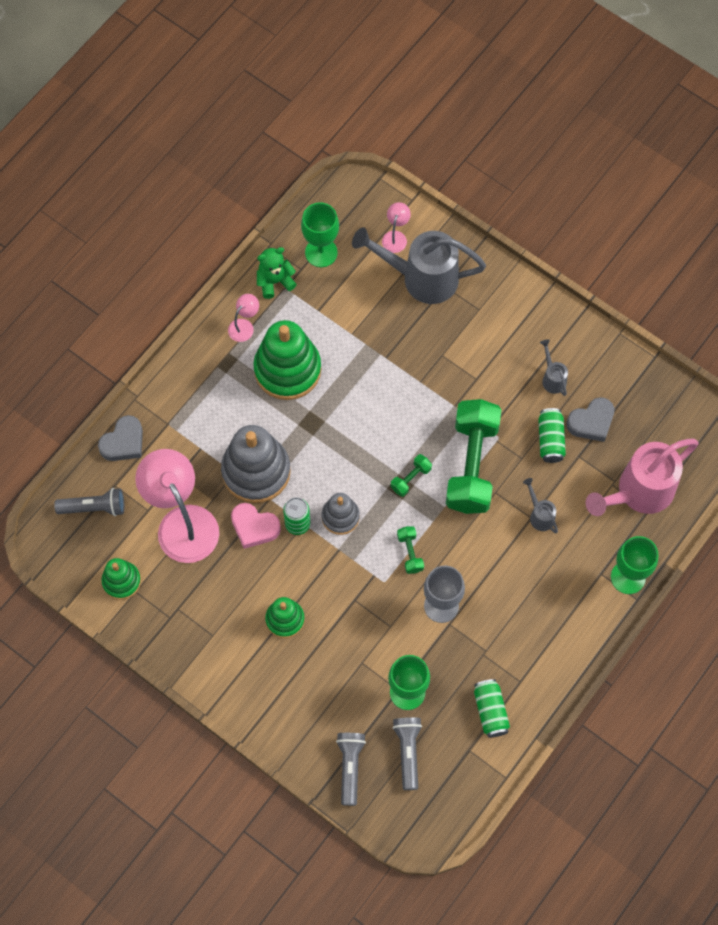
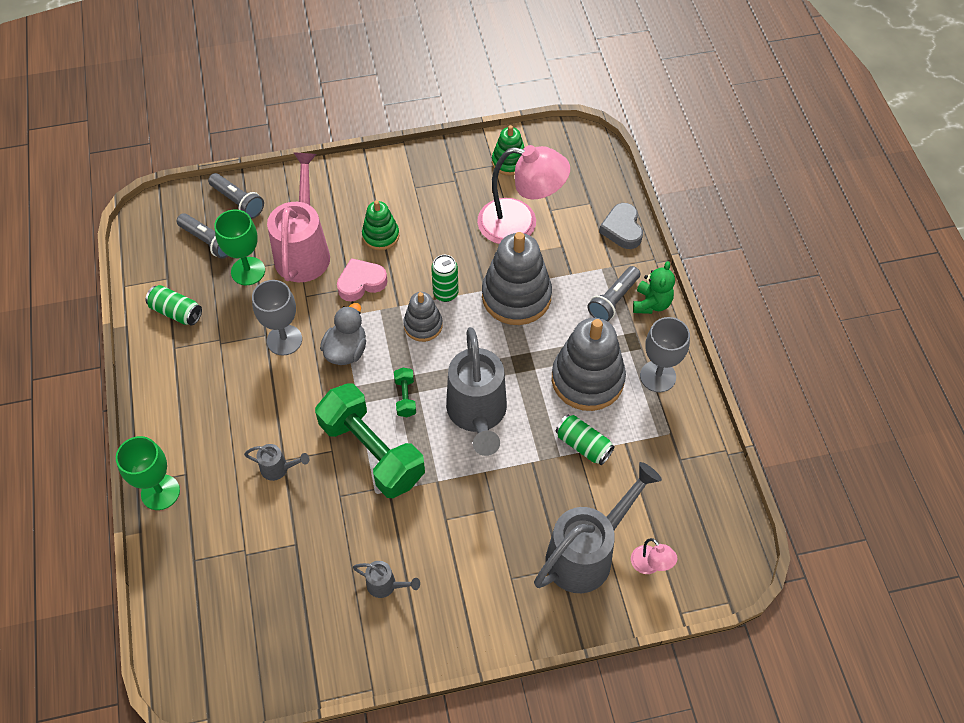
camera: 130 degrees right, 10 degrees down
(94, 508) = (583, 180): grey flashlight -> grey flashlight (613, 300)
(244, 326) = (658, 376): pink lamp -> grey goblet
(254, 527) = (471, 265): pink heart -> pink heart (361, 283)
(275, 281) = (684, 429): green teddy bear -> green teddy bear (651, 303)
(287, 369) = (587, 379): green stacking toy -> grey stacking toy
(321, 252) = (684, 488): green goblet -> none
(380, 420) = (477, 414): none -> grey watering can
(410, 553) = (346, 350): green dumbbell -> grey duck
(550, 440) = (332, 533): green can -> green can (583, 445)
(591, 422) = (314, 583): grey heart -> none
(639, 492) = (215, 566): pink watering can -> pink watering can (303, 251)

